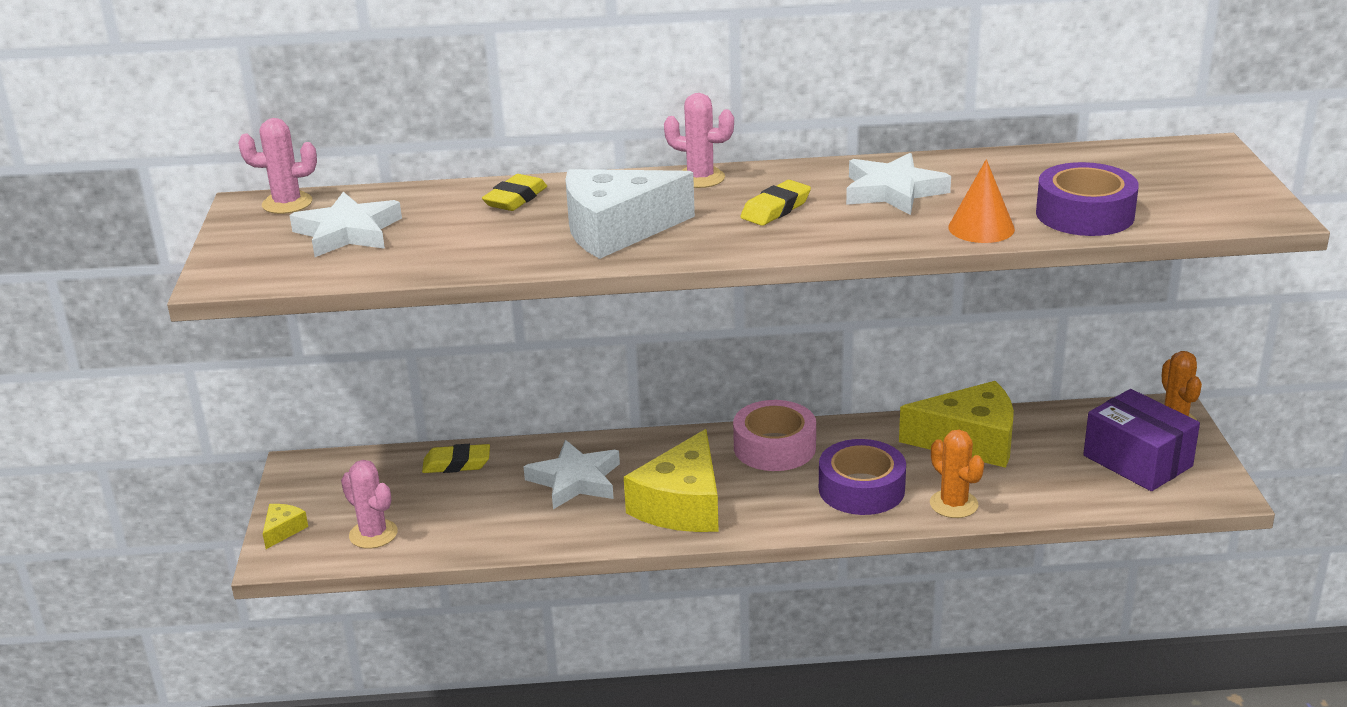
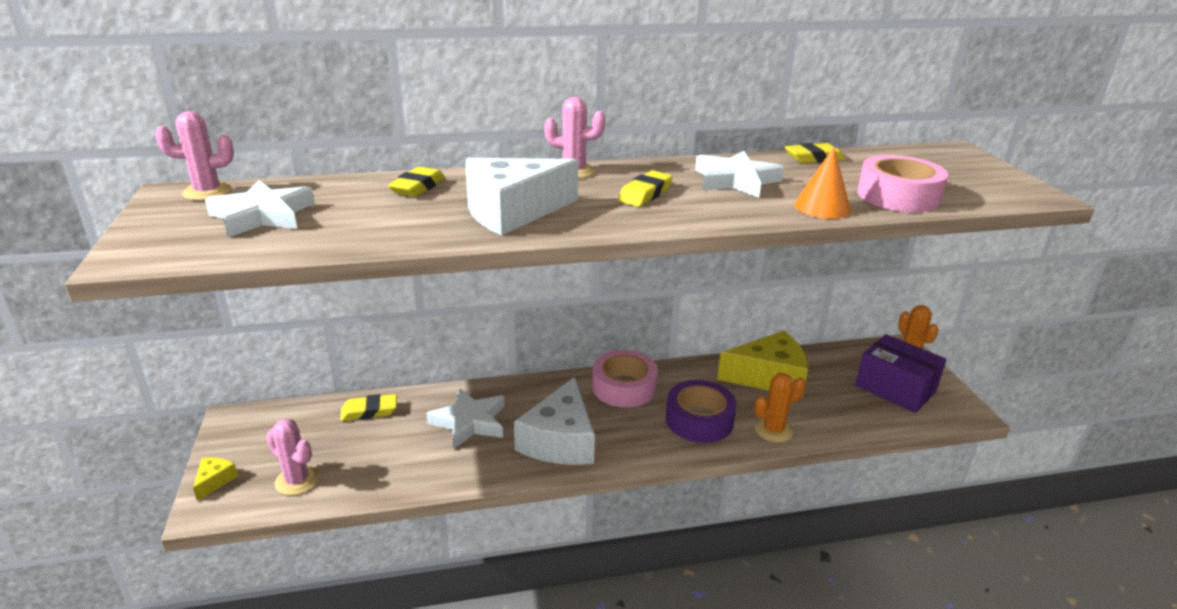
camera: 10 degrees left, 0 degrees up
(682, 504) = (560, 440): yellow cheese -> white cheese
(953, 504) = (773, 430): orange cactus -> orange cactus turned 75 degrees counterclockwise
(1008, 160) = (813, 158): none -> yellow eraser
(1084, 214) = (898, 196): purple tape -> pink tape

